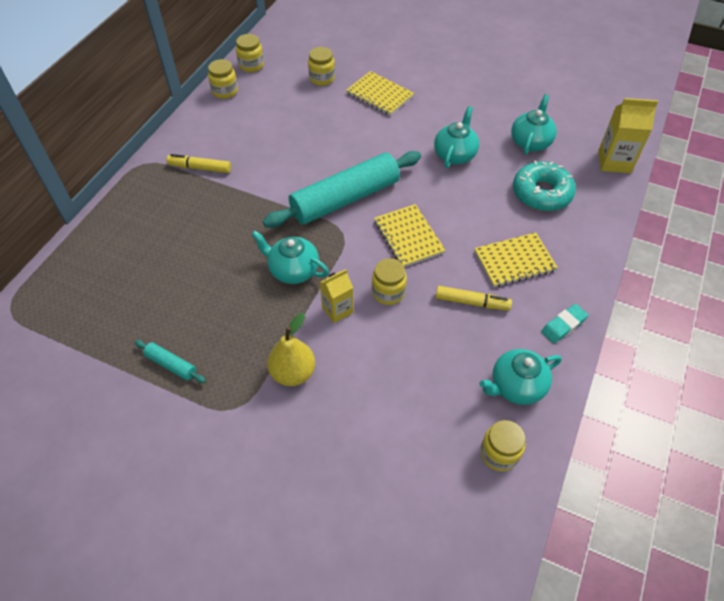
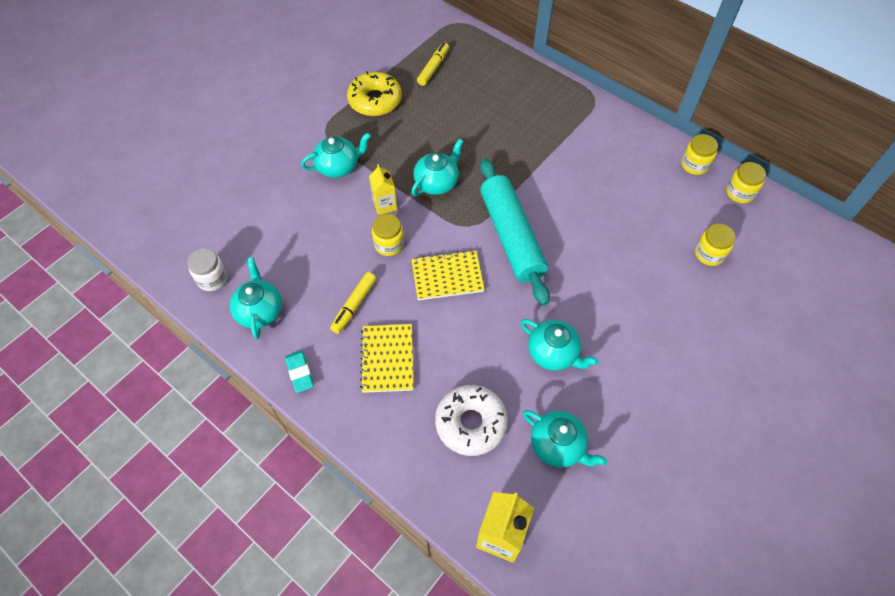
camera: 105 degrees right, 5 degrees up
(171, 365) = (375, 100): turquoise rolling pin -> yellow donut
(200, 168) = (580, 135): yellow marker -> yellow marker (433, 68)
(293, 373) = (338, 166): yellow pear -> turquoise teapot
(380, 95) = (672, 305): yellow notebook -> none
(499, 453) = (212, 279): yellow jar -> white jar
(541, 193) = (470, 423): turquoise donut -> white donut

